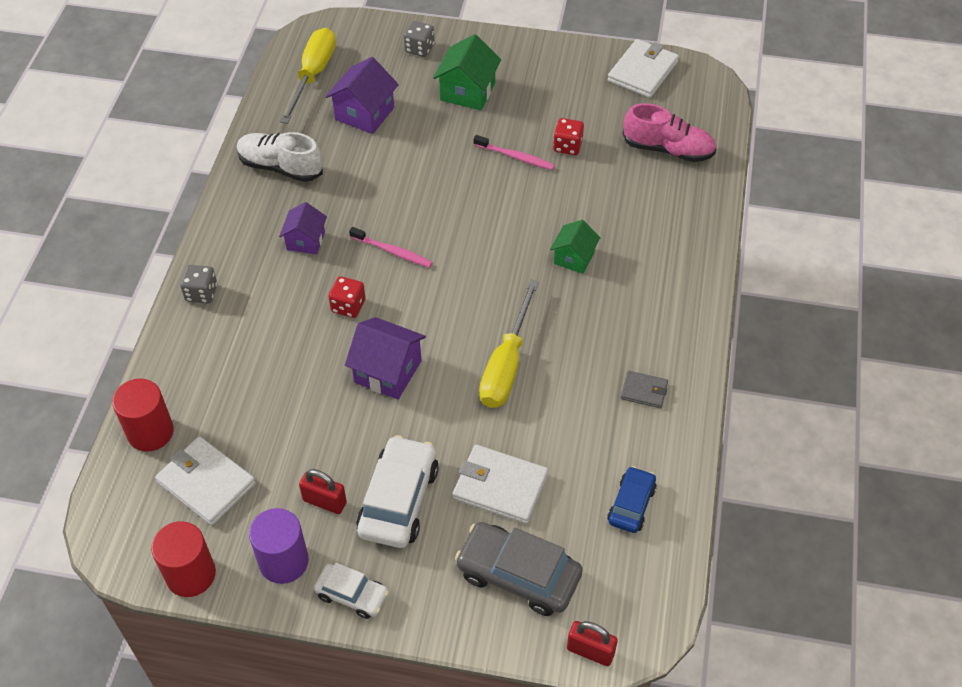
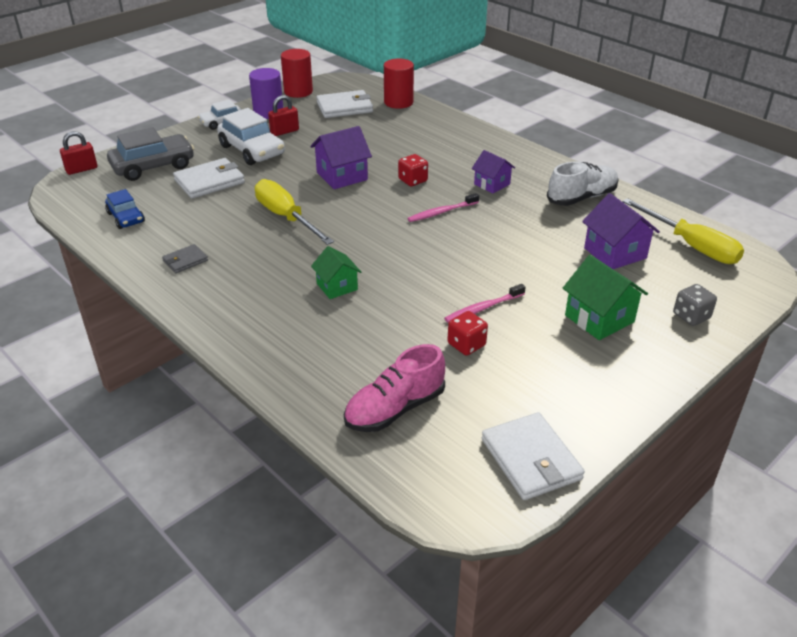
camera: 125 degrees right, 15 degrees down
(201, 293) = (485, 139): grey dice -> none

